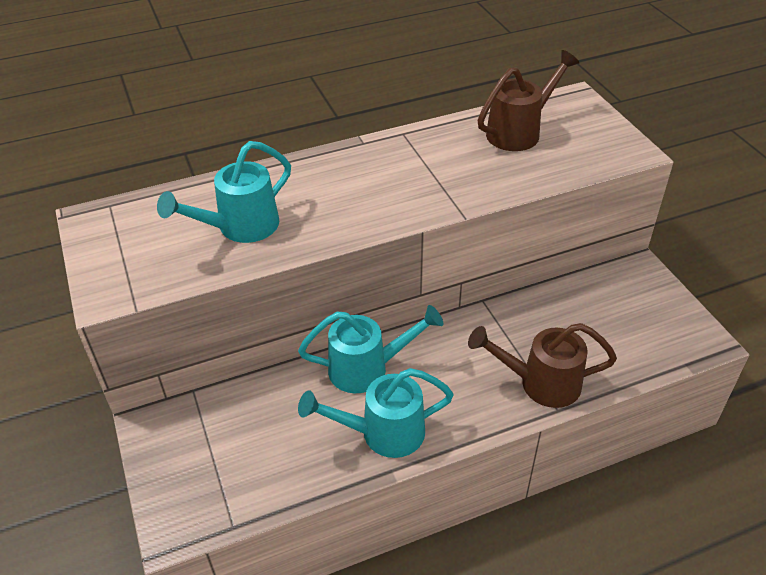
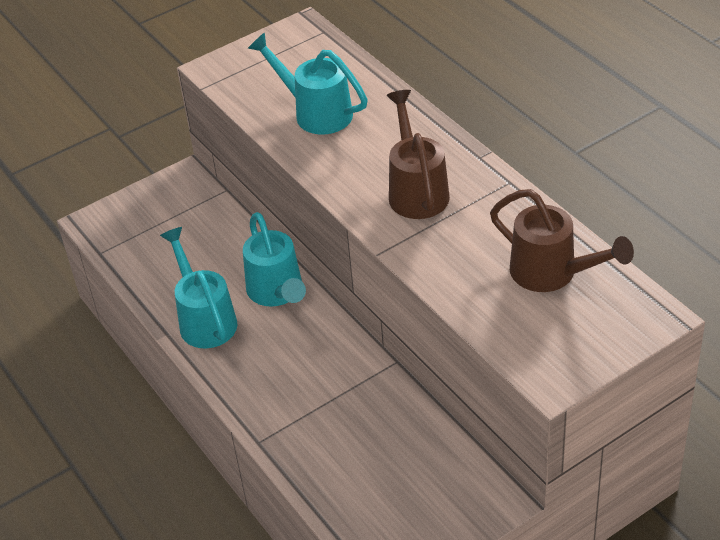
camera: 80 degrees right, 0 degrees up
(541, 383) = (290, 424): brown watering can -> brown watering can (416, 191)

